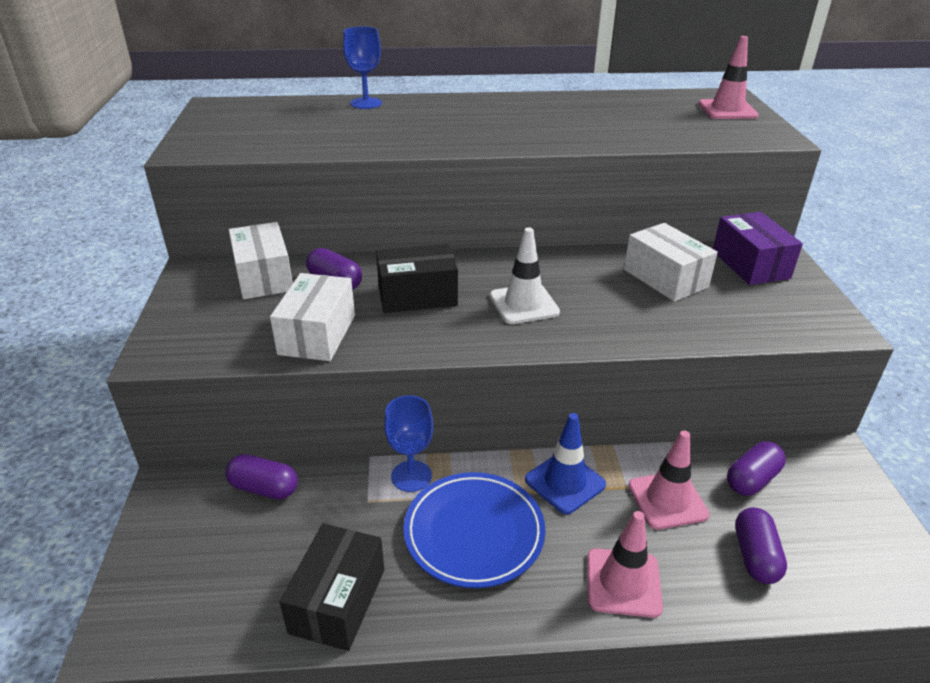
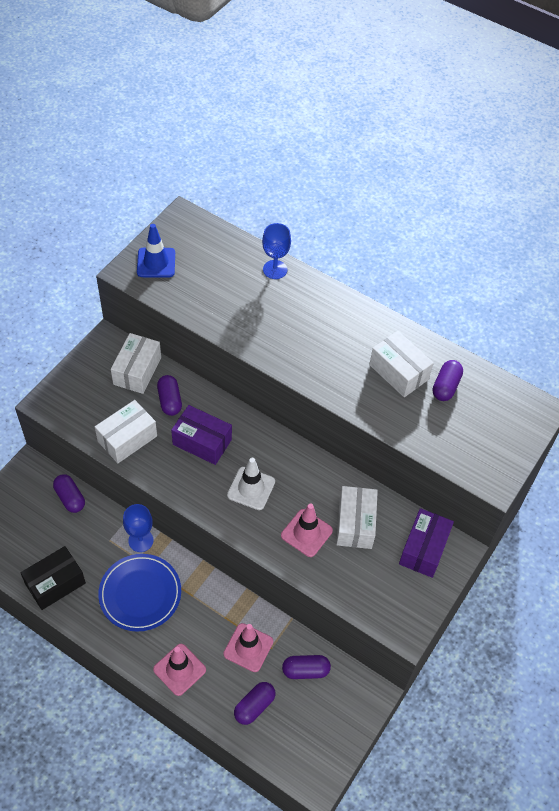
camera: 35 degrees right, 20 degrees up
(417, 296) = (202, 442): black box -> purple box
(565, 482) = (209, 599): blue traffic cone -> blue traffic cone (156, 263)
(583, 115) = (398, 372): none -> white box
(637, 109) = (446, 386): none -> purple capsule
(727, 110) = (509, 428): pink traffic cone -> pink traffic cone (306, 533)

